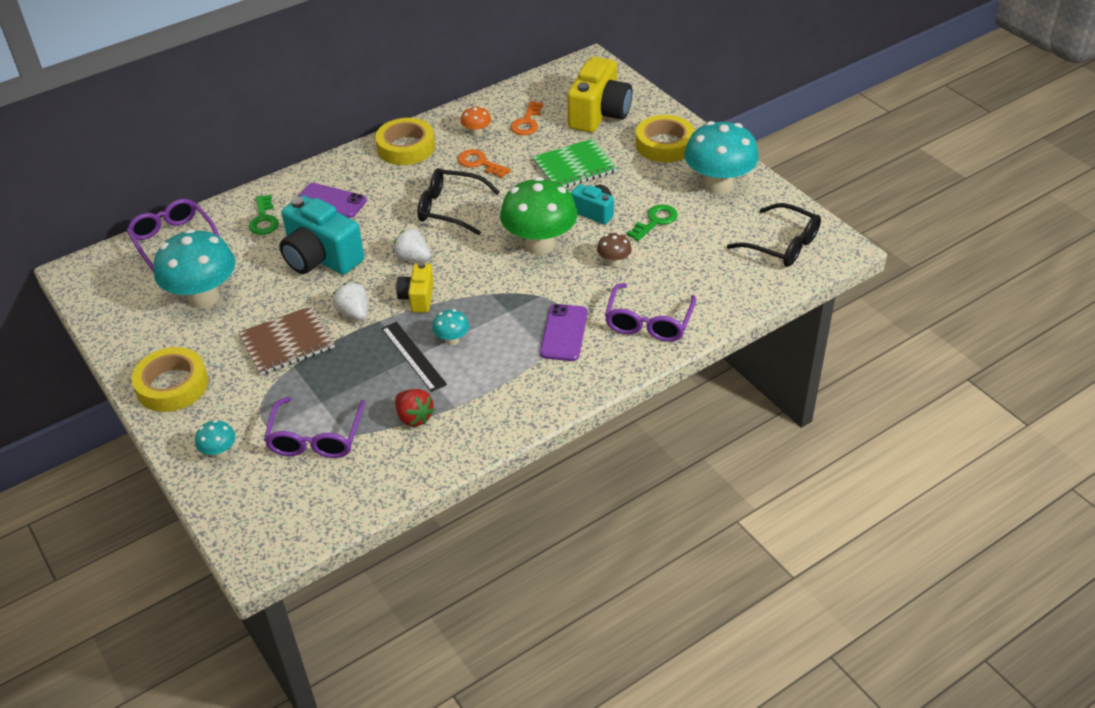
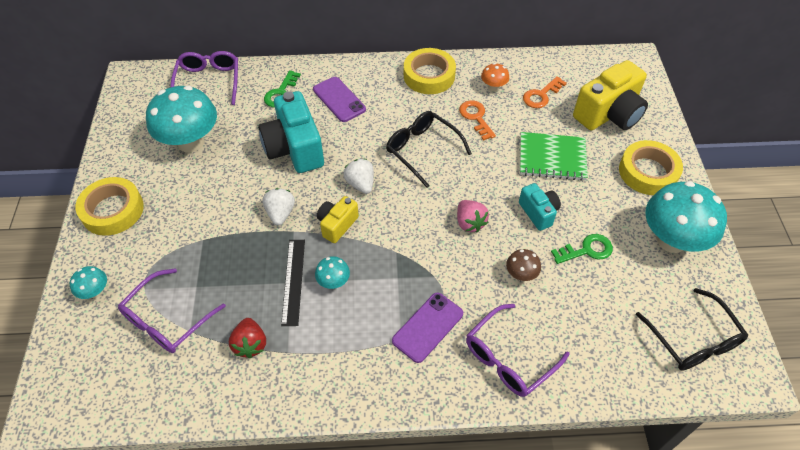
camera: 30 degrees right, 10 degrees up
(287, 342) = (215, 215): brown notebook -> none
(540, 244) = (469, 223): green mushroom -> pink strawberry

